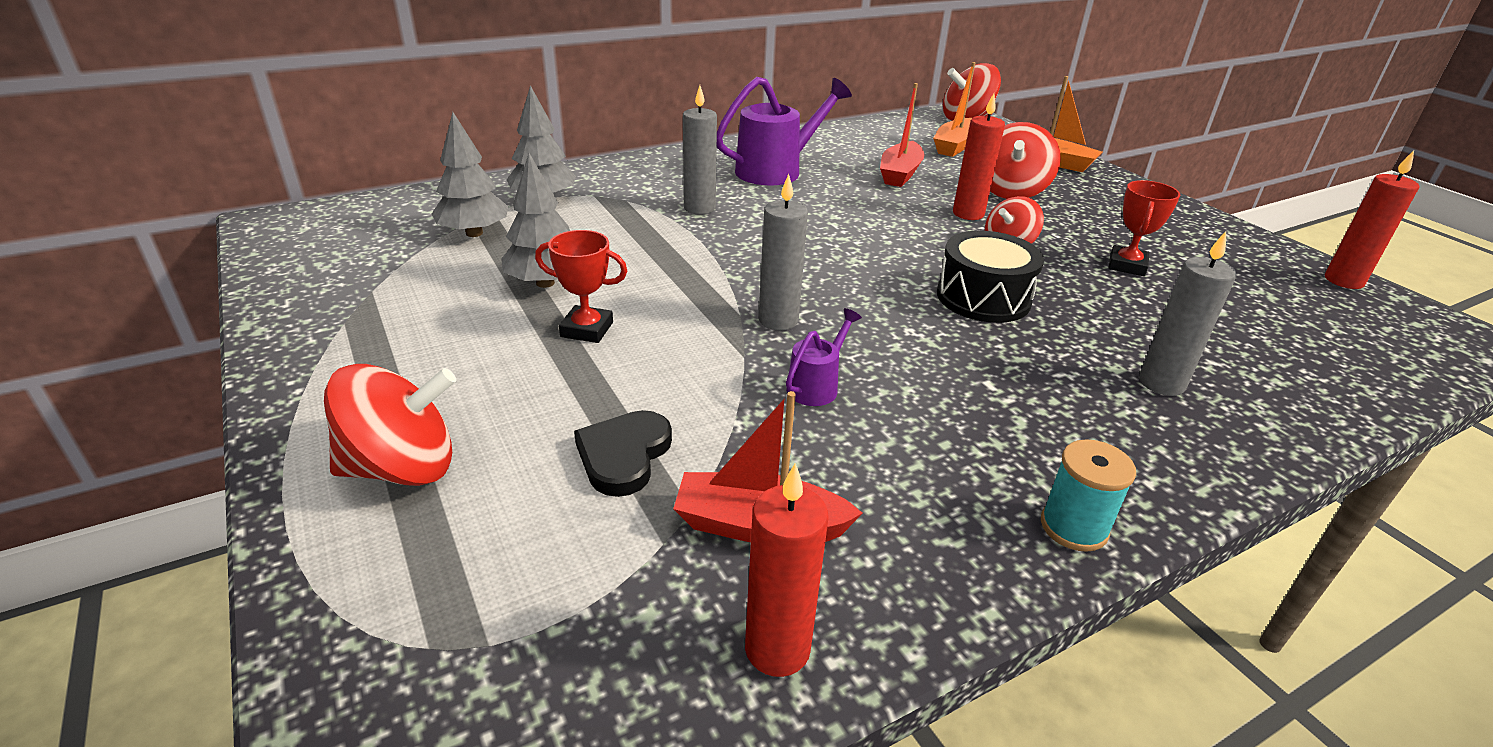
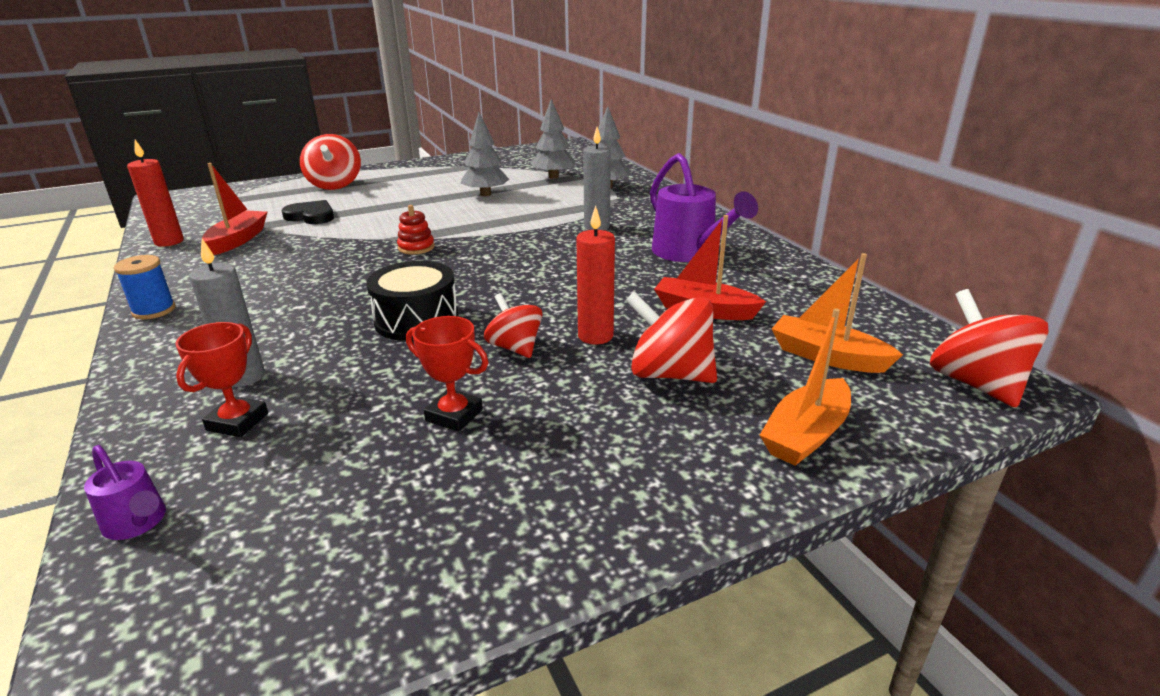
camera: 95 degrees right, 5 degrees down
(587, 329) = (428, 205): red trophy -> red trophy (237, 422)
(778, 320) = (416, 247): grey candle -> red stacking toy
(817, 386) = (336, 255): purple watering can -> purple watering can (138, 523)
(1073, 527) = (154, 310): turquoise spool -> blue spool
(1343, 281) = (344, 635): red candle -> none

